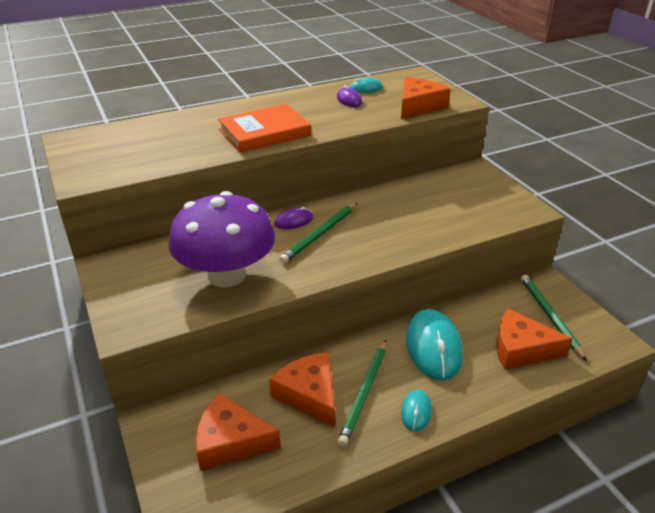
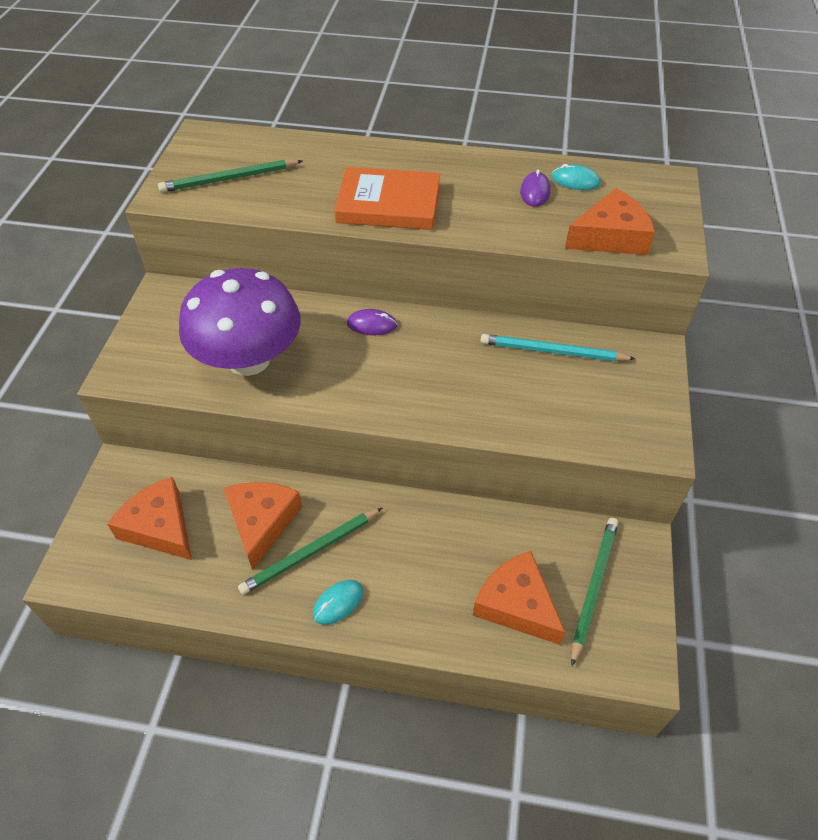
camera: 35 degrees right, 15 degrees up
(320, 234) = (381, 355): green pencil -> green pencil (229, 179)
(422, 191) = (552, 351): none -> turquoise pencil
(433, 347) = (425, 544): turquoise mouse -> none

